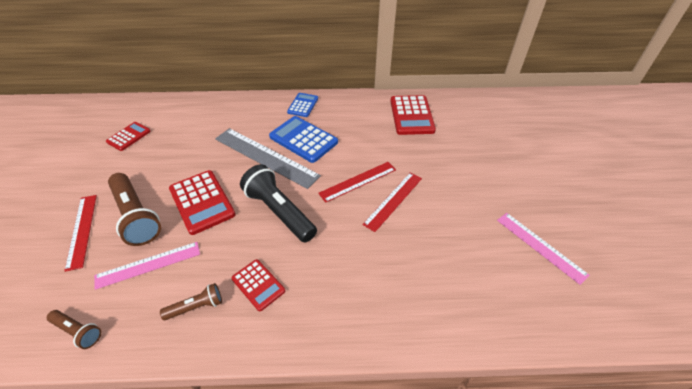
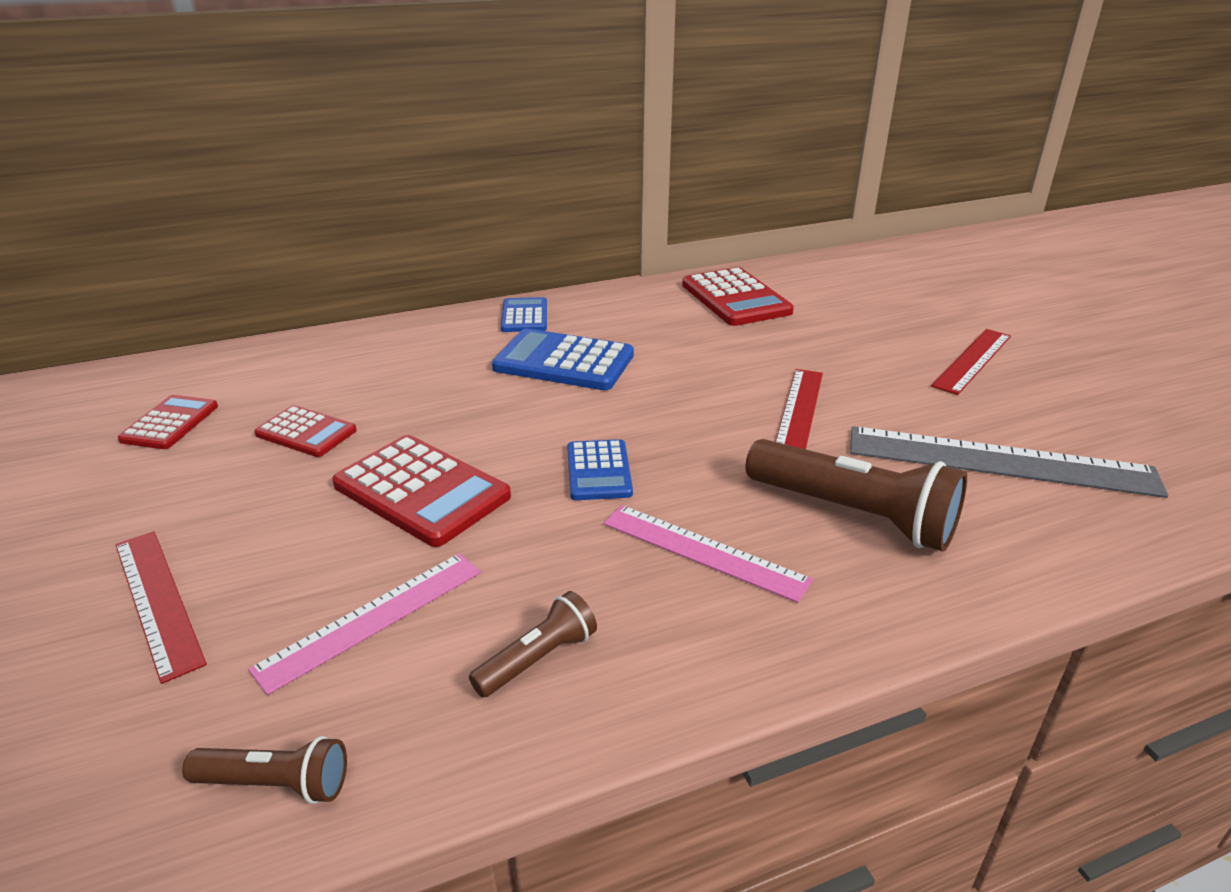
camera: 20 degrees left, 15 degrees down
(136, 216) = (283, 546): brown flashlight -> brown flashlight (854, 515)
(258, 285) = (644, 589): red calculator -> red calculator (306, 432)
(265, 157) = (507, 399): grey ruler -> grey ruler (1000, 461)
(279, 211) = (599, 471): black flashlight -> blue calculator
(358, 181) = (714, 399): red ruler -> red ruler (972, 360)
(540, 246) = (1081, 419): pink ruler -> pink ruler (703, 551)

